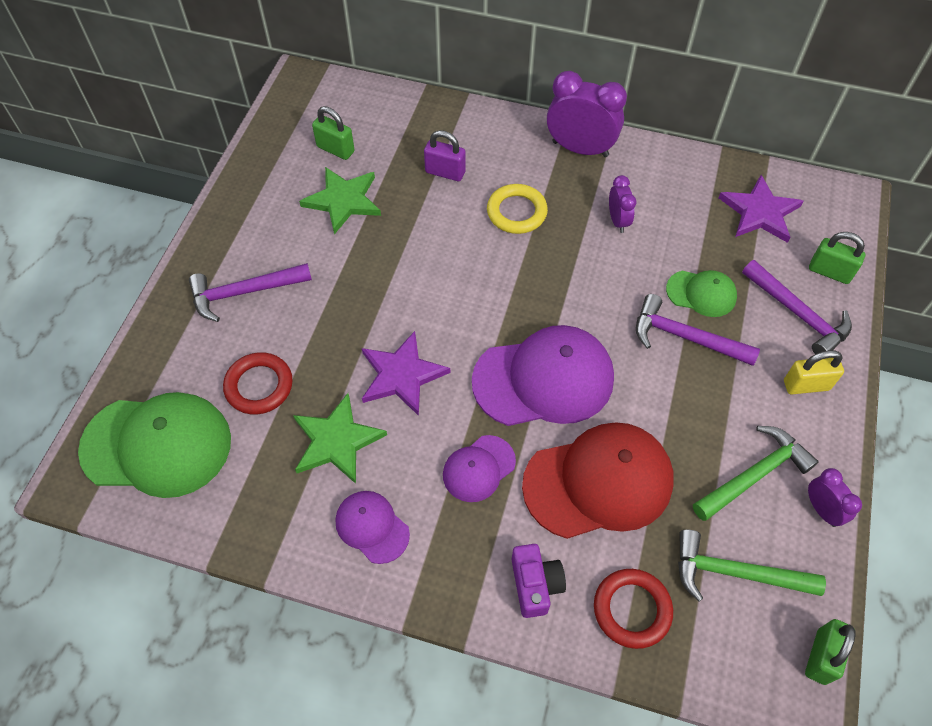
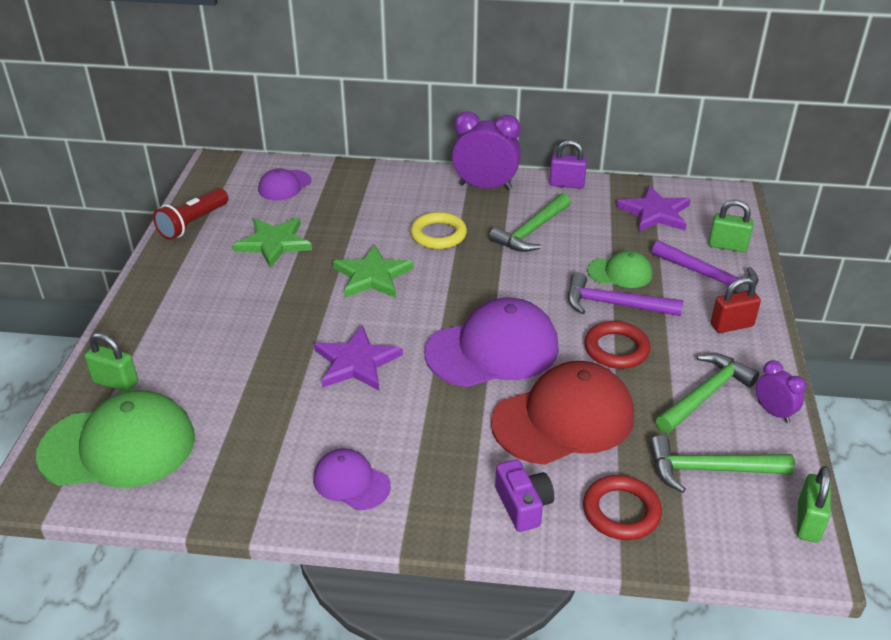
camera: 10 degrees left, 20 degrees down
(244, 292) = (189, 319): purple hammer -> none
(259, 386) = (216, 387): red ring -> red ring (616, 349)
(265, 162) = (193, 223): none -> red flashlight
(335, 149) = (259, 208): green padlock -> green padlock (115, 382)
(337, 441) = (302, 419): green star -> green star (372, 276)
(445, 172) = (366, 214): purple padlock -> purple padlock (566, 184)
(478, 468) = (446, 423): purple cap -> purple cap (284, 185)
(617, 221) = (531, 231): purple clock -> green hammer
(806, 385) = (732, 325): yellow padlock -> red padlock

